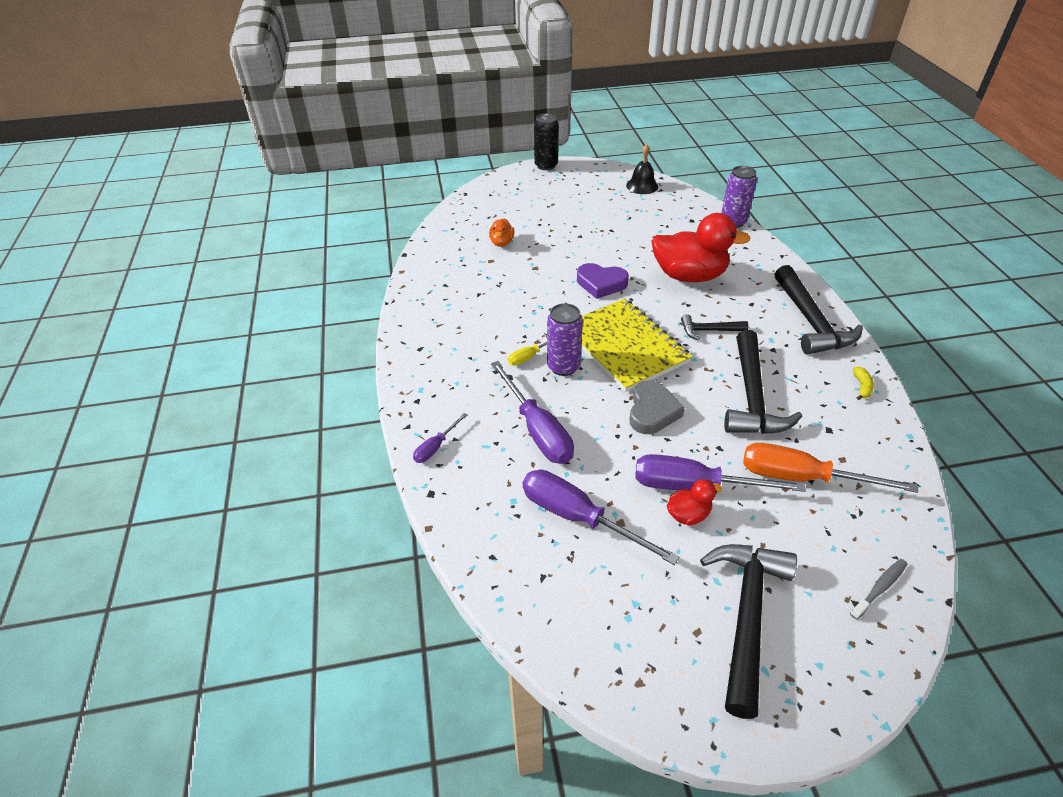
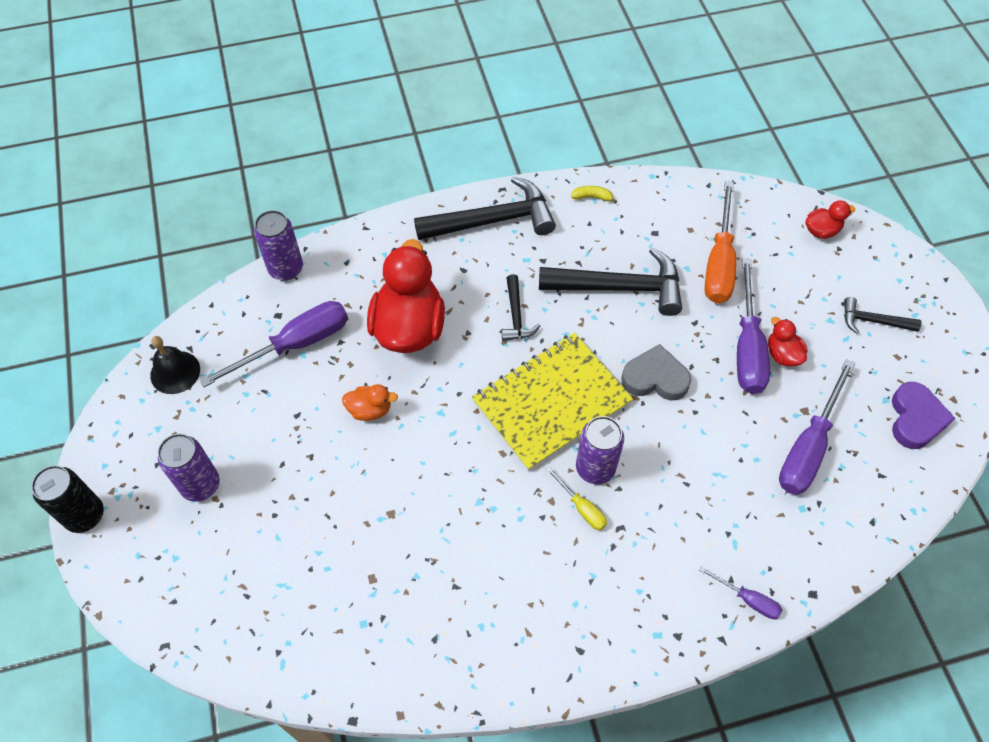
camera: 95 degrees left, 15 degrees up
(502, 242) = (324, 567): orange duck -> orange duck (370, 410)
(537, 430) = (701, 491): purple screwdriver -> purple screwdriver (295, 344)
(562, 198) = (200, 485): none -> purple can
(601, 284) = (428, 428): purple heart -> purple heart (915, 419)
(747, 616) = (873, 321): black hammer -> black hammer, size x0.52
(879, 588) = (821, 231): grey toothbrush -> red duck

